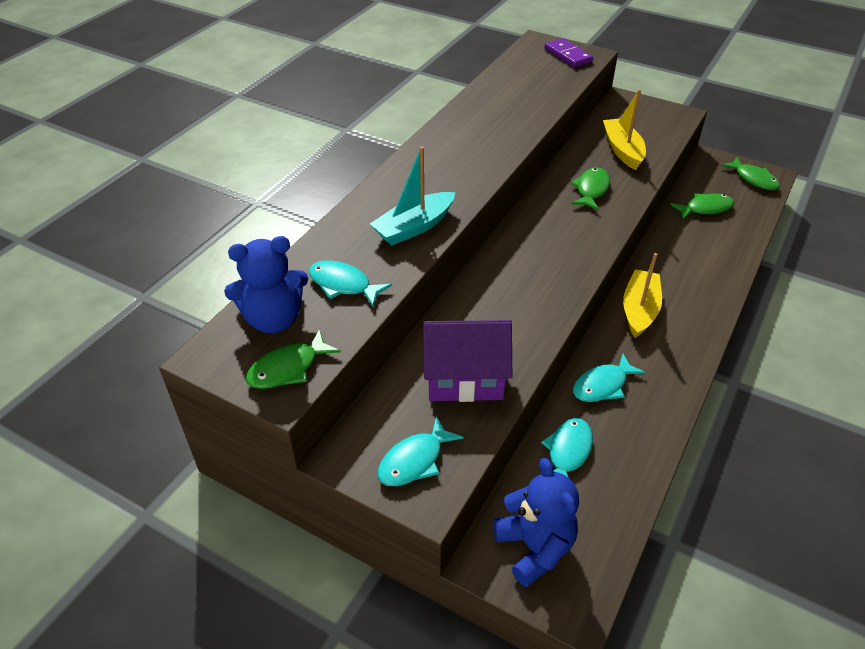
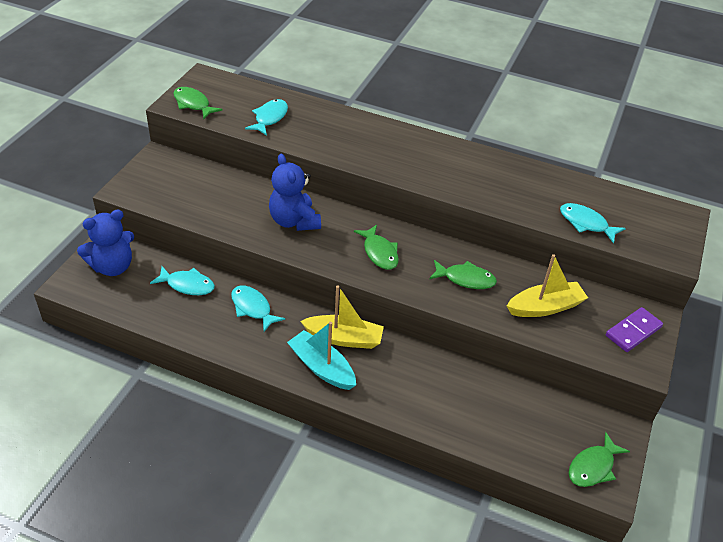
camera: 80 degrees right, 0 degrees up
(274, 319) = (235, 95): blue teddy bear -> blue teddy bear (294, 221)
(414, 227) = (337, 145): turquoise boat -> turquoise boat (322, 367)
(414, 460) = (152, 184): turquoise fish -> turquoise fish (586, 223)
(464, 379) = (220, 203): purple house -> none
(568, 55) = (662, 236): purple domino -> purple domino (633, 331)
(705, 208) = (516, 409): green fish -> green fish (379, 253)

